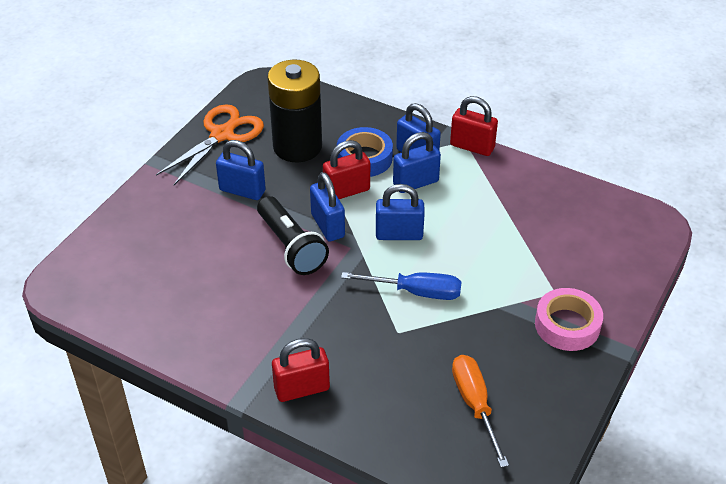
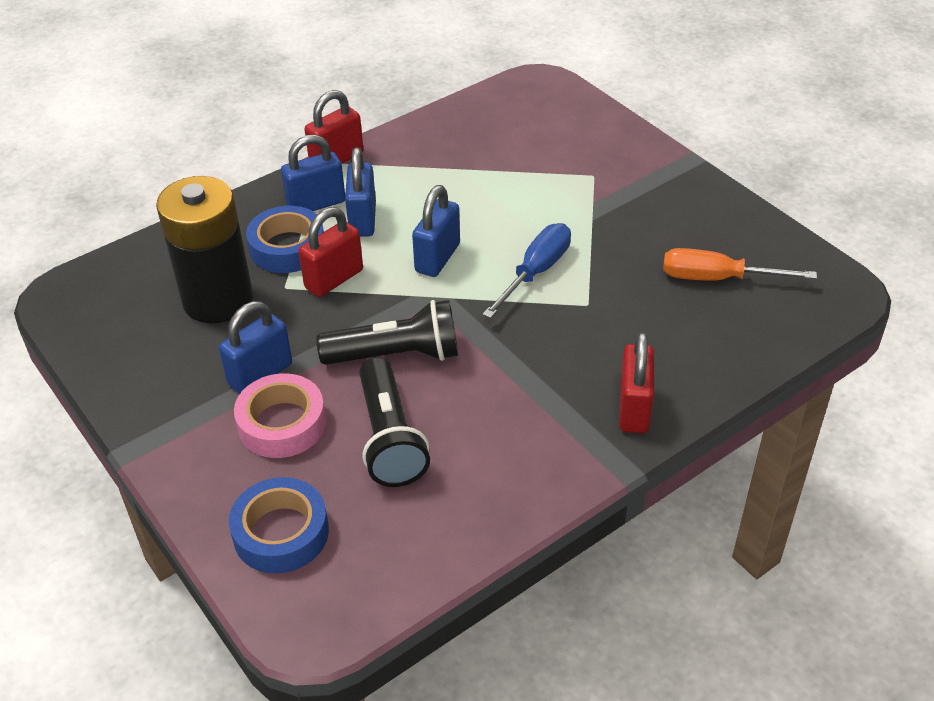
camera: 65 degrees left, 0 degrees up
(121, 248) = (281, 533): none -> blue tape
(216, 269) = (390, 438): none -> black flashlight
(222, 135) = (131, 366): orange scissors -> none
(328, 226) = (382, 312): blue padlock -> none
(346, 191) = (334, 279): red padlock -> red padlock turned 45 degrees clockwise
(567, 325) = (642, 182): pink tape -> pink tape (282, 423)

